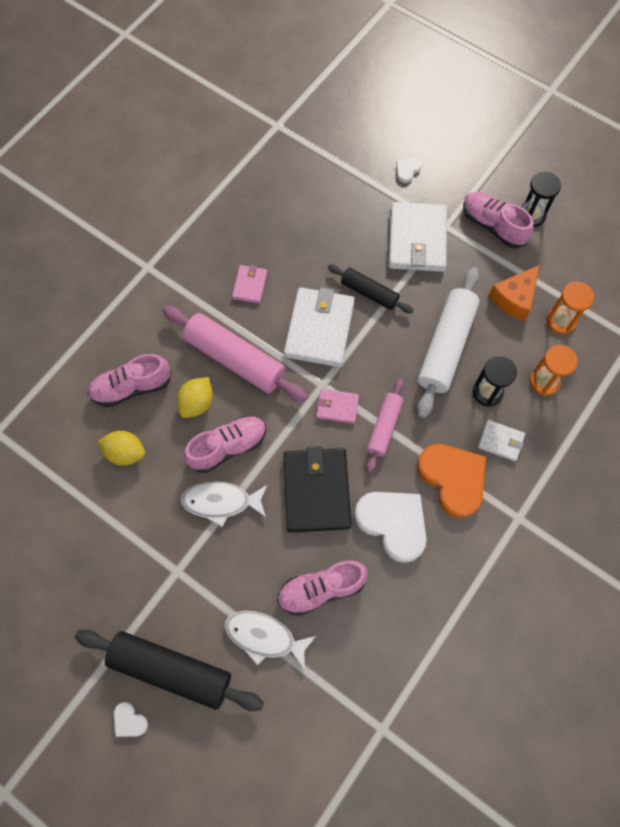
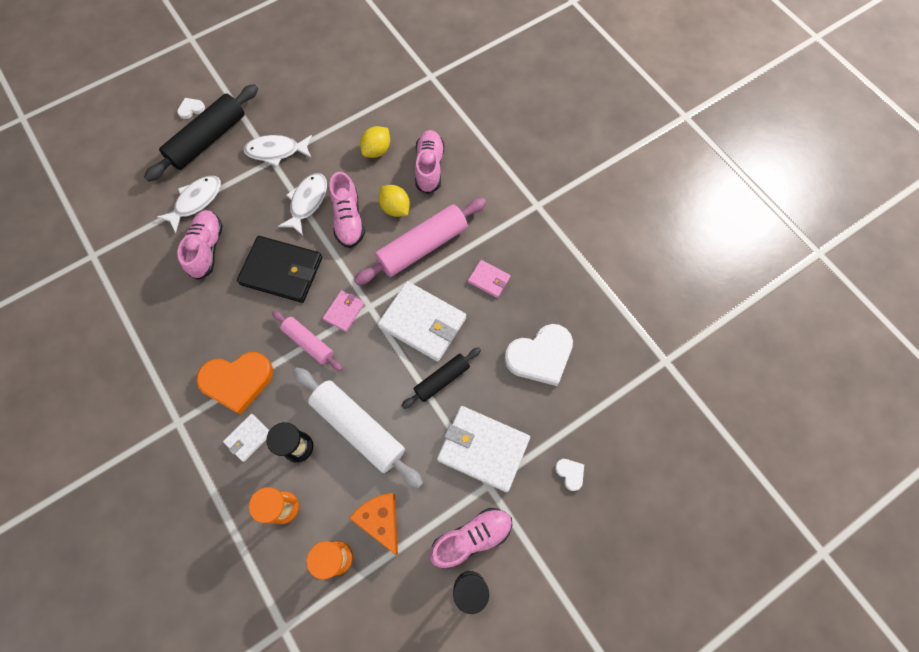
camera: 110 degrees right, 0 degrees up
(162, 571) = (276, 151): none -> white fish
(393, 524) = (226, 318): white heart -> white heart (540, 356)

